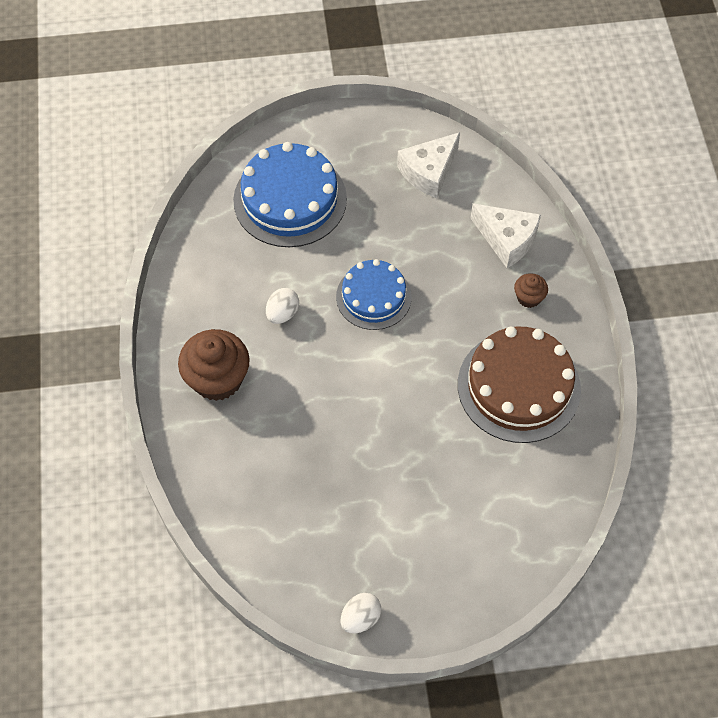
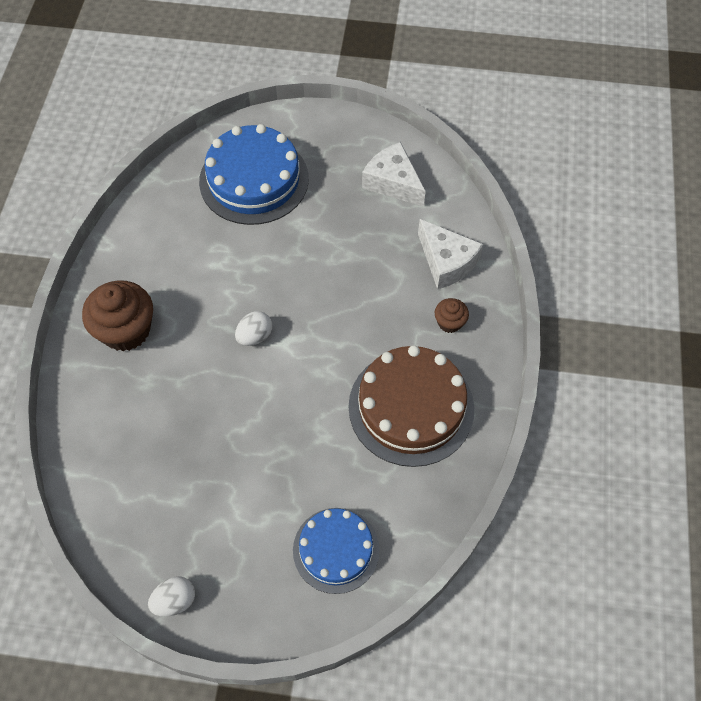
camera: 15 degrees right, 0 degrees up
(282, 313) = (209, 283): white egg -> white egg (255, 336)
(373, 297) = (299, 287): blue cake -> blue cake (336, 550)
(429, 172) = (393, 182): white cheese -> white cheese turned 75 degrees clockwise

